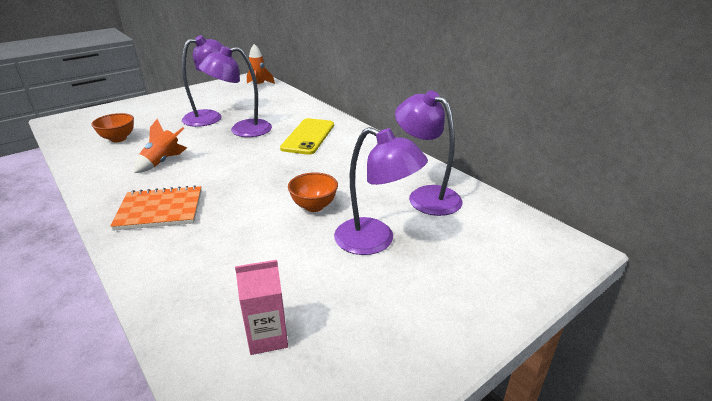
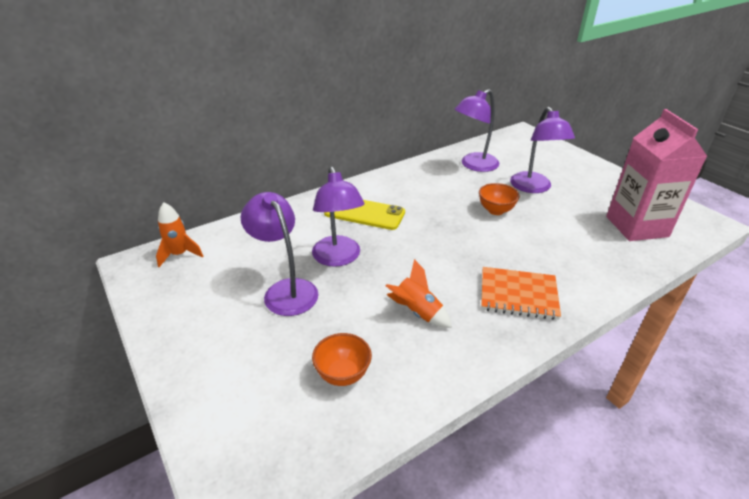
camera: 85 degrees left, 5 degrees up
(160, 210) = (518, 295): orange notebook -> orange notebook turned 75 degrees counterclockwise
(267, 337) = (636, 226): pink carton -> pink carton, size x2.00
(375, 241) = (533, 188): purple lamp -> purple lamp turned 135 degrees clockwise

